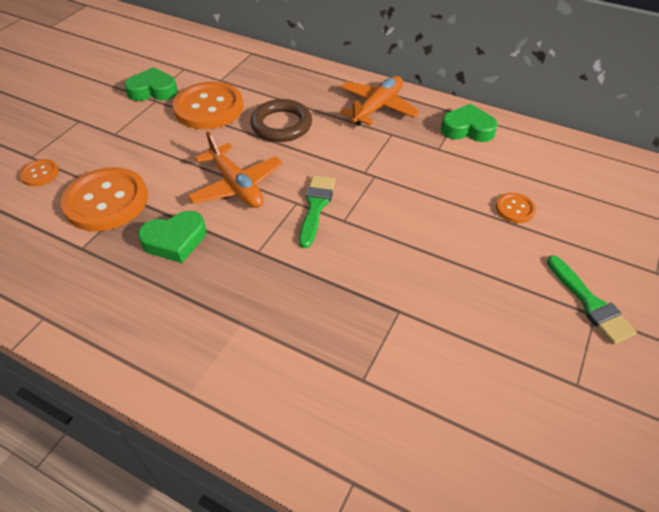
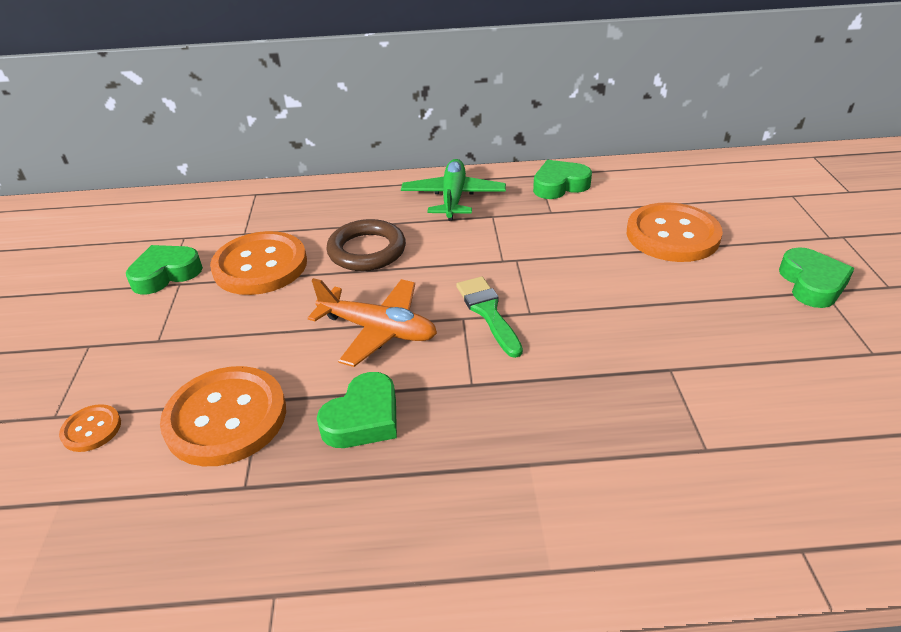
camera: 30 degrees left, 10 degrees down
(377, 108) = (453, 198): orange plane -> green plane
(515, 209) = (672, 235): orange button -> orange button, size x2.15
(590, 303) = (812, 283): green brush -> green heart

